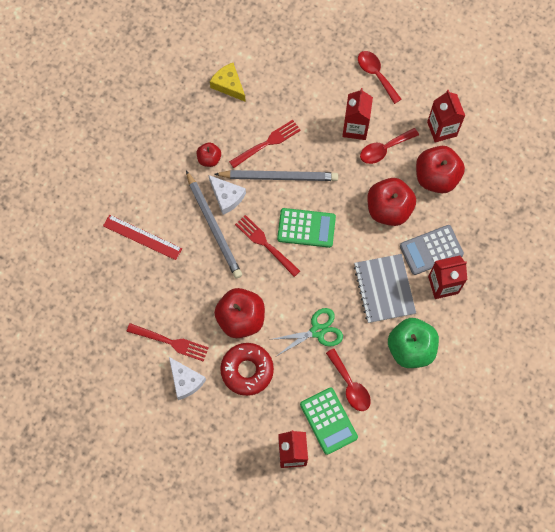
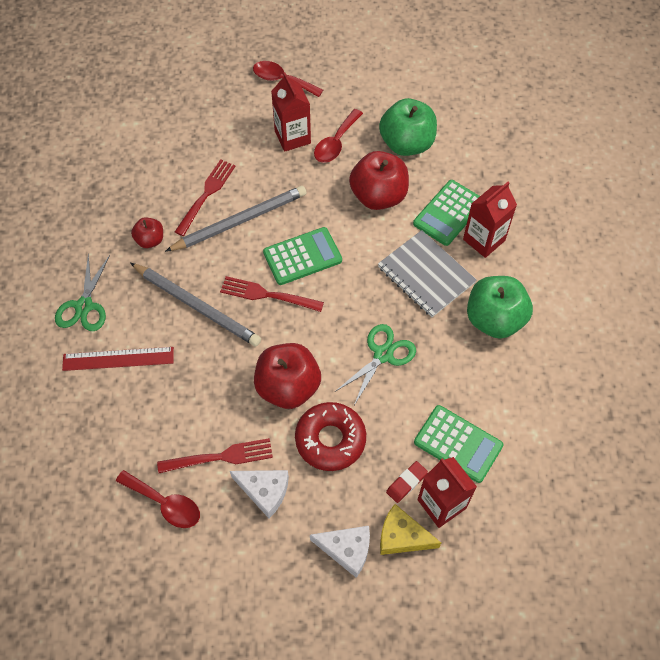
camera: 30 degrees left, 10 degrees down
(140, 186) = (84, 306): none -> green scissors
(227, 197) = (193, 268): white cheese -> white cheese (346, 549)
(228, 85) = (129, 159): yellow cheese -> yellow cheese (402, 536)
(278, 427) = (406, 483): none -> red eraser
(350, 385) = (456, 392): red spoon -> red spoon (165, 503)
(431, 250) = (448, 213): grey calculator -> green calculator
(436, 177) = (406, 144): red apple -> green apple
(442, 129) = (382, 98): red carton -> none

